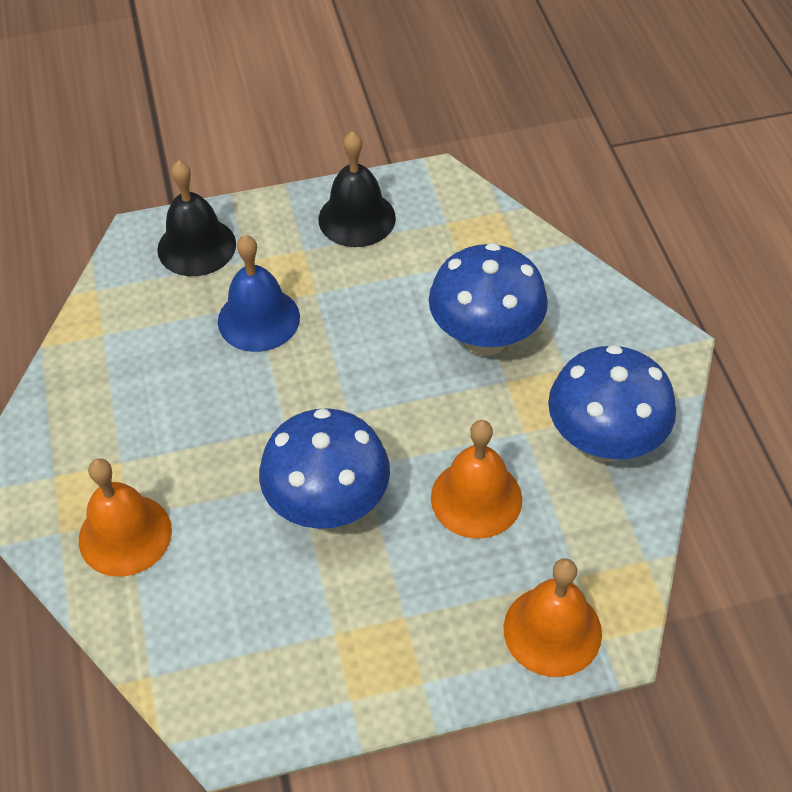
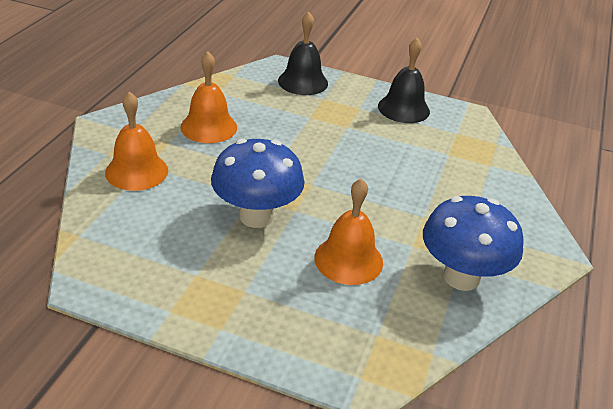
camera: 30 degrees right, 15 degrees down
(258, 319) = (304, 123): blue bell -> none
(485, 338) = (429, 191): blue mushroom -> none
(552, 630) = (330, 352): orange bell -> orange bell (209, 127)

